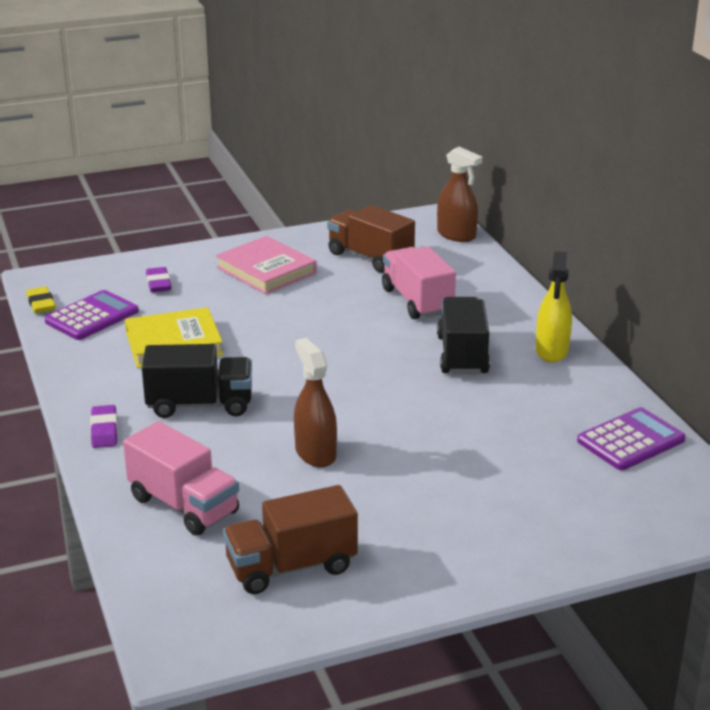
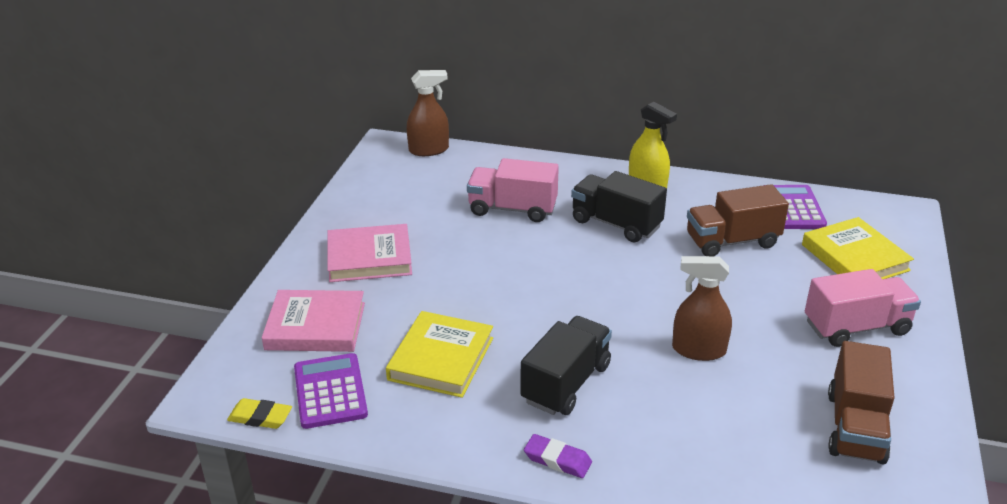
camera: 55 degrees left, 5 degrees up
(158, 283) = (315, 326): purple eraser -> pink book
(183, 505) = (724, 454): pink truck -> pink truck (856, 327)
(370, 258) = (415, 200): brown truck -> brown truck (732, 241)
(586, 502) = (854, 257): none -> yellow book

